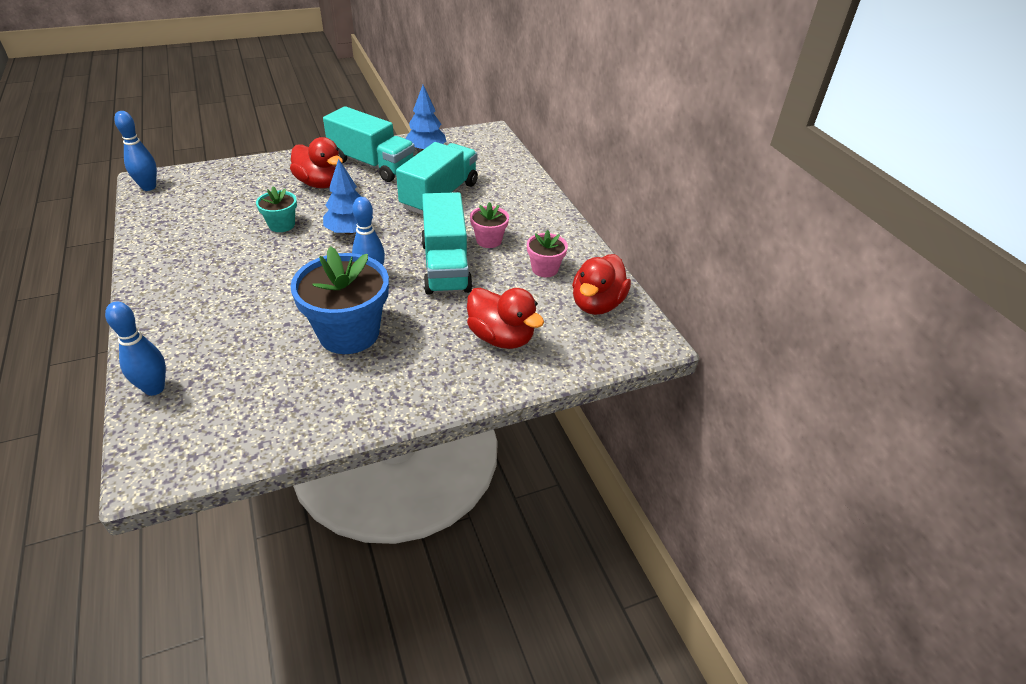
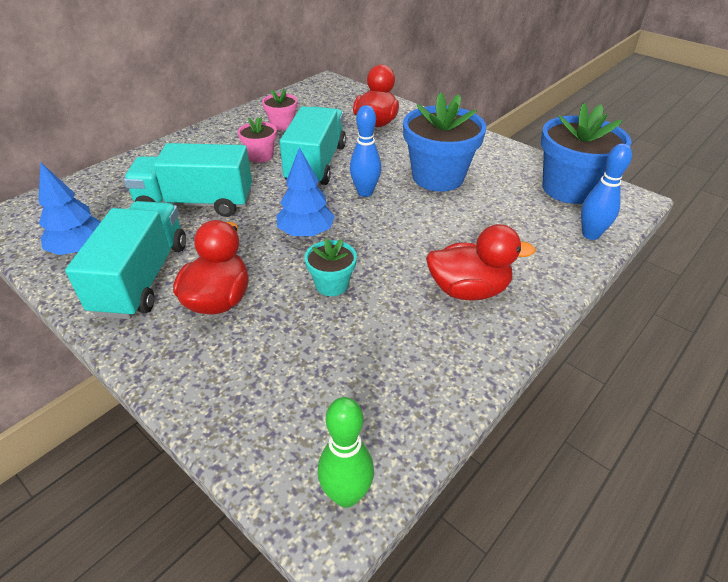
camera: 115 degrees left, 0 degrees up
(149, 187) = (346, 495): blue bowling pin -> green bowling pin
(224, 425) = (569, 189): none -> blue flower pot
(446, 266) = (316, 164): turquoise truck -> turquoise truck turned 45 degrees counterclockwise
(597, 304) = (307, 101): red duck -> red duck (468, 290)

